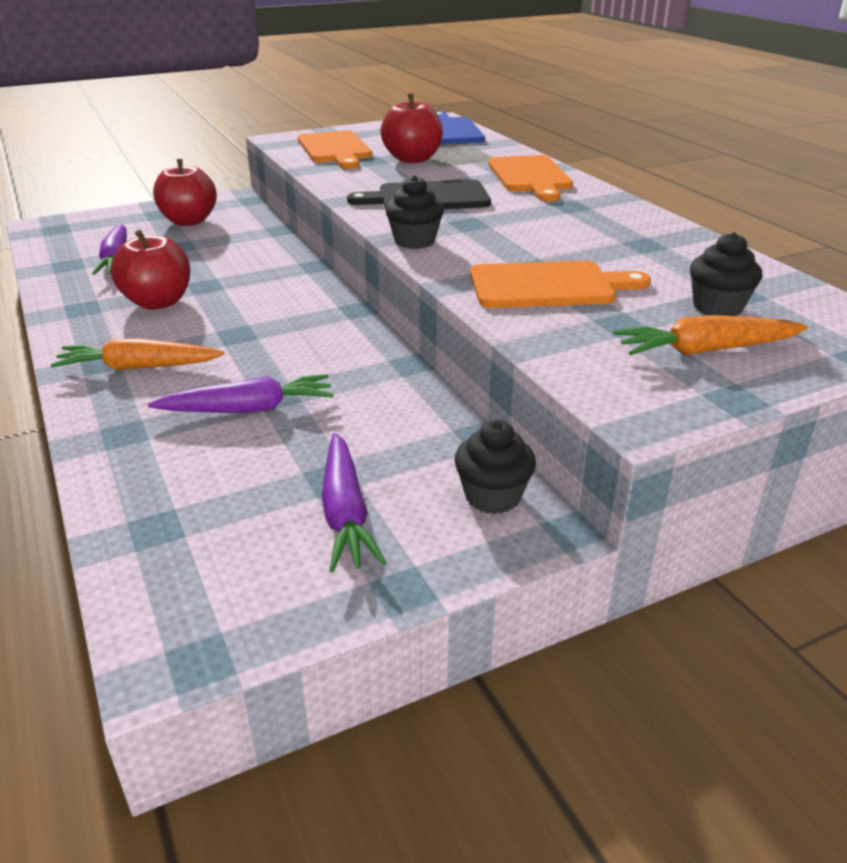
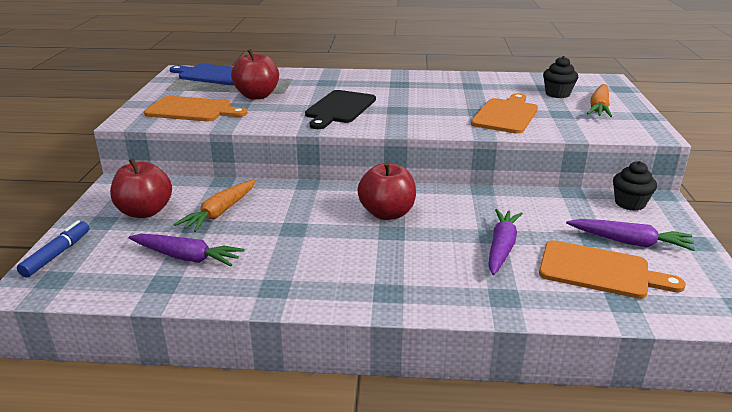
camera: 60 degrees left, 5 degrees down
(93, 218) = (57, 254): none -> blue marker
(139, 367) = (410, 277): orange carrot -> orange carrot (220, 212)
(158, 302) = (303, 252): red apple -> red apple (387, 213)
(414, 241) = (410, 127): black cupcake -> none
(530, 176) = (339, 79): orange cutting board -> orange cutting board (599, 271)

